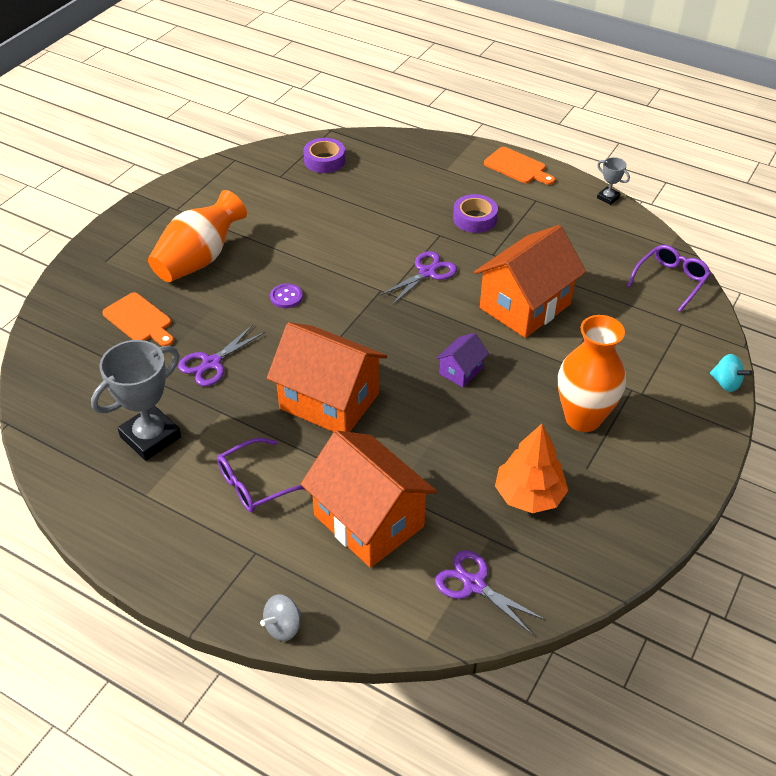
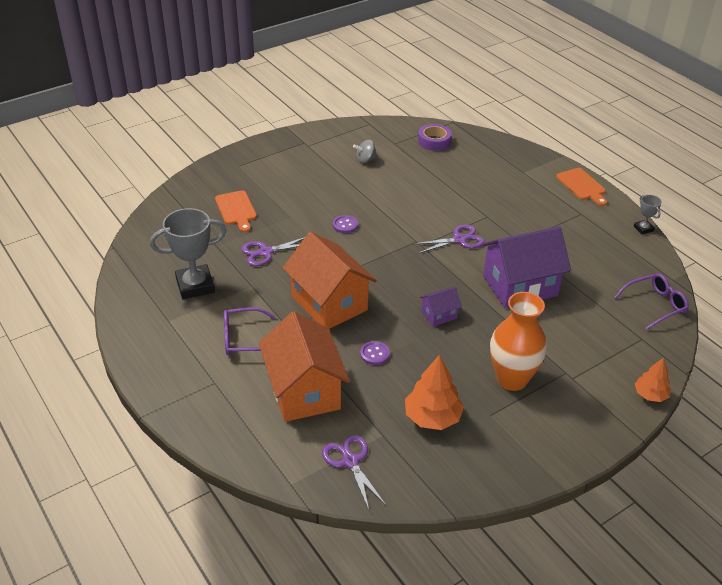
camera: 25 degrees right, 5 degrees down
(199, 259) = (301, 183): orange vase -> none
(283, 627) = (201, 436): grey spinning top -> grey spinning top (365, 160)
(420, 444) = (374, 354): none -> purple button
(474, 219) = (522, 213): purple tape -> none
(525, 306) = (520, 286): orange house -> purple house
(726, 383) = (650, 395): turquoise spinning top -> orange tree

